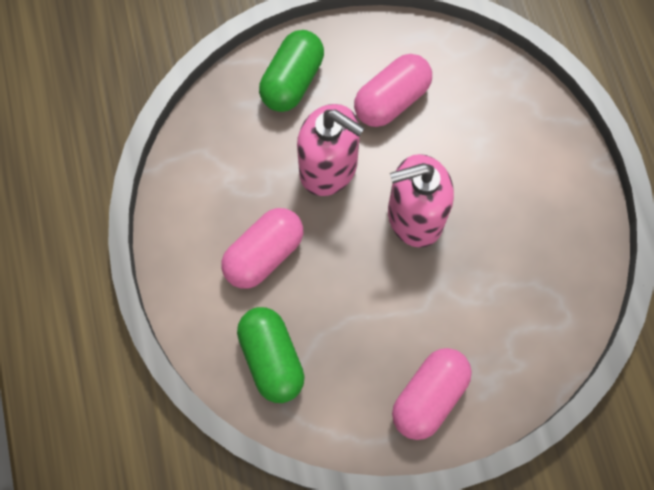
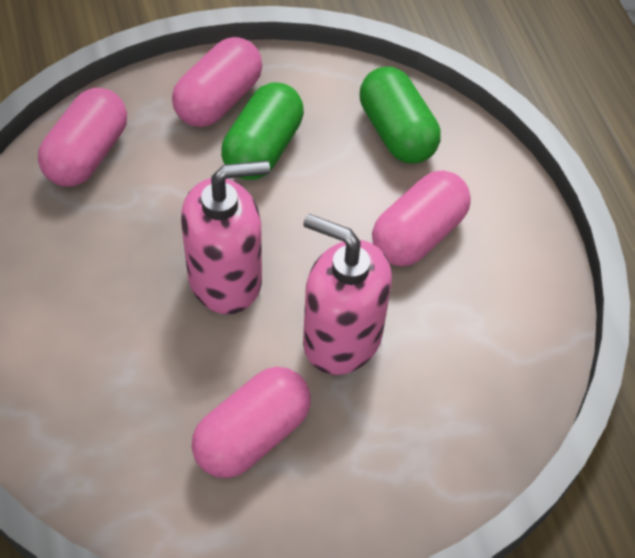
camera: 175 degrees right, 15 degrees down
(292, 81) = (403, 463): green capsule -> green capsule (263, 148)
(536, 335) = (87, 154): none -> pink capsule

